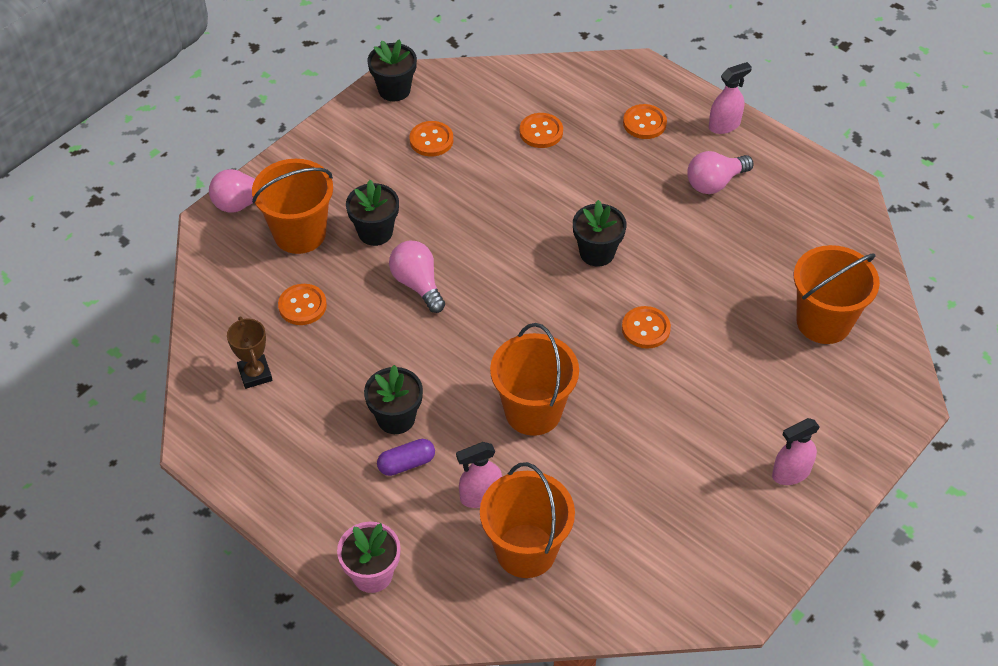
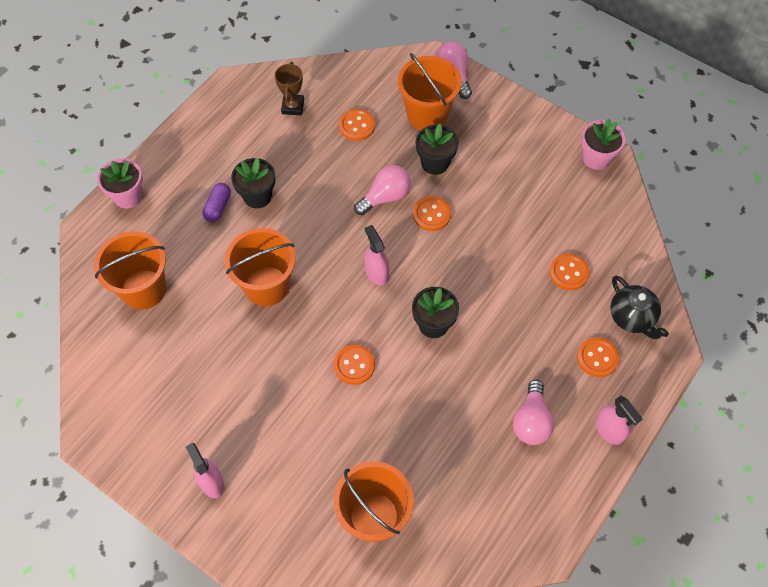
camera: 85 degrees right, 10 degrees up
(255, 374) = (293, 106): brown trophy -> brown trophy turned 60 degrees counterclockwise
(394, 90) = (596, 158): black flower pot -> pink flower pot
(406, 463) = (218, 207): purple capsule -> purple capsule turned 45 degrees clockwise
(431, 140) = (542, 191): orange button -> orange button (431, 214)
(480, 496) = (190, 256): pink spray bottle -> pink spray bottle (376, 273)
(599, 90) = (632, 318): none -> black teapot
(715, 183) = (531, 421): pink light bulb -> pink light bulb turned 135 degrees counterclockwise

